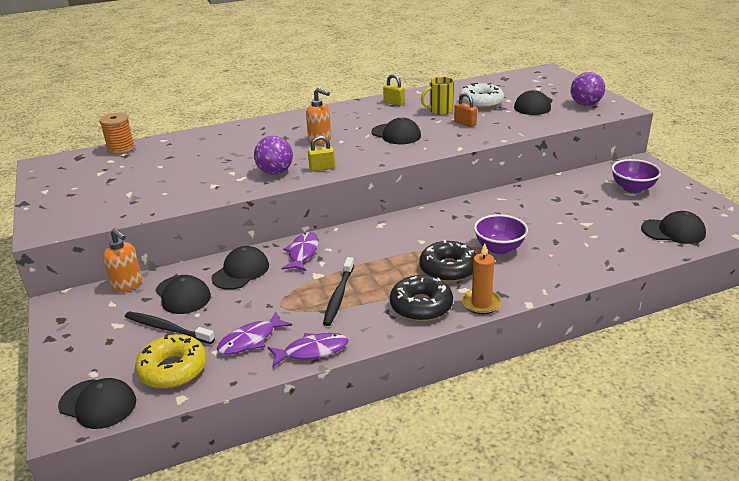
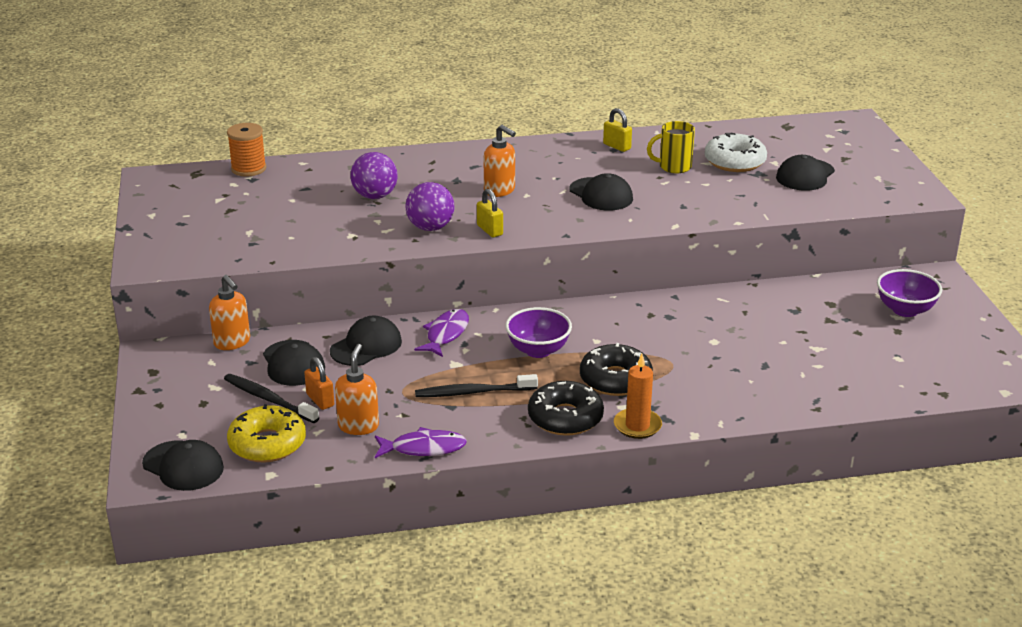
camera: 10 degrees right, 0 degrees up
(250, 340) = (358, 426): purple fish -> orange soap dispenser
(322, 168) = (489, 230): yellow padlock -> yellow padlock turned 60 degrees clockwise
(338, 296) = (472, 392): black toothbrush -> black toothbrush turned 60 degrees clockwise
(465, 123) = (698, 190): orange padlock -> orange padlock (320, 400)
(499, 248) = (689, 363): purple bowl -> purple bowl (538, 350)
(585, 104) = (877, 183): purple ball -> purple ball (375, 196)
(673, 231) = (924, 374): black cap -> none

